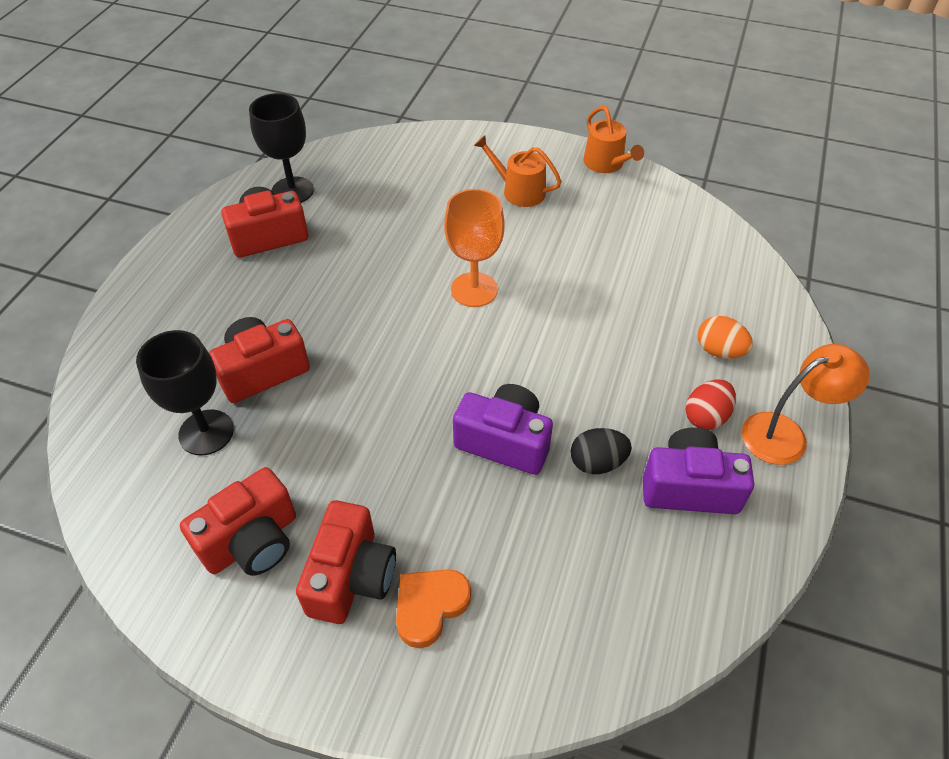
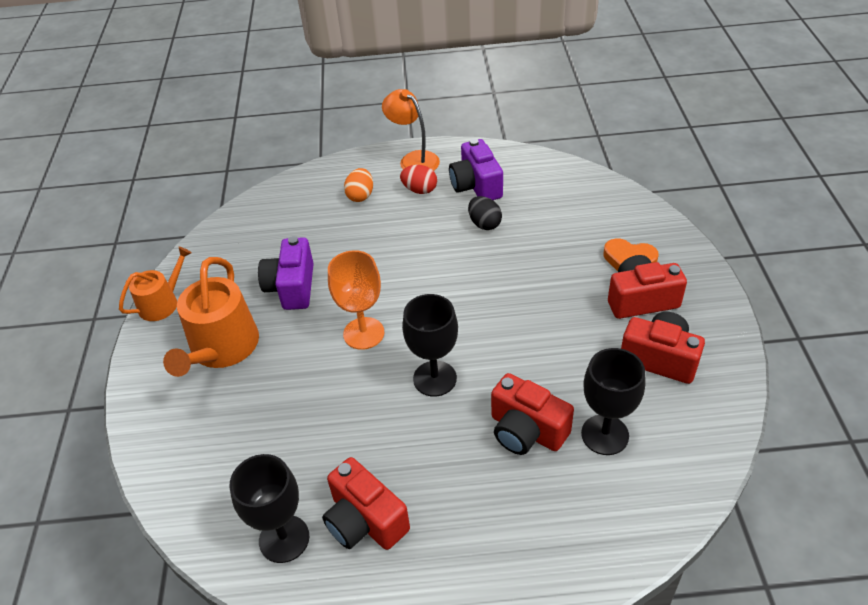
camera: 110 degrees left, 5 degrees down
(376, 325) = (434, 378): none -> black goblet
(504, 441) = (497, 268): purple camera -> purple camera (292, 287)
(519, 191) = (222, 349): orange watering can -> orange watering can, size x1.68

